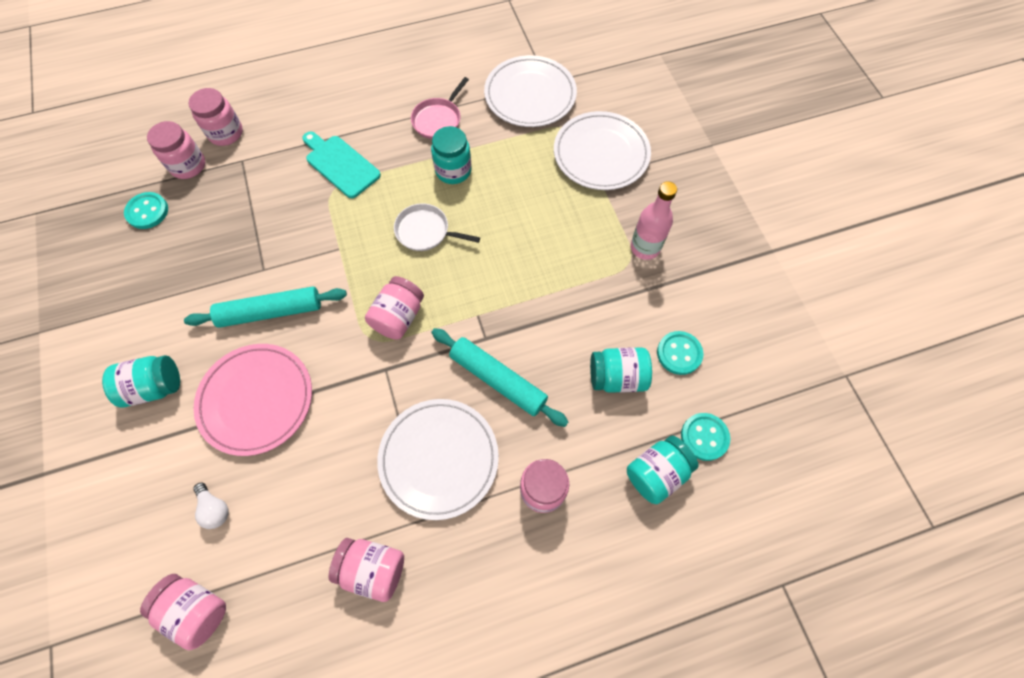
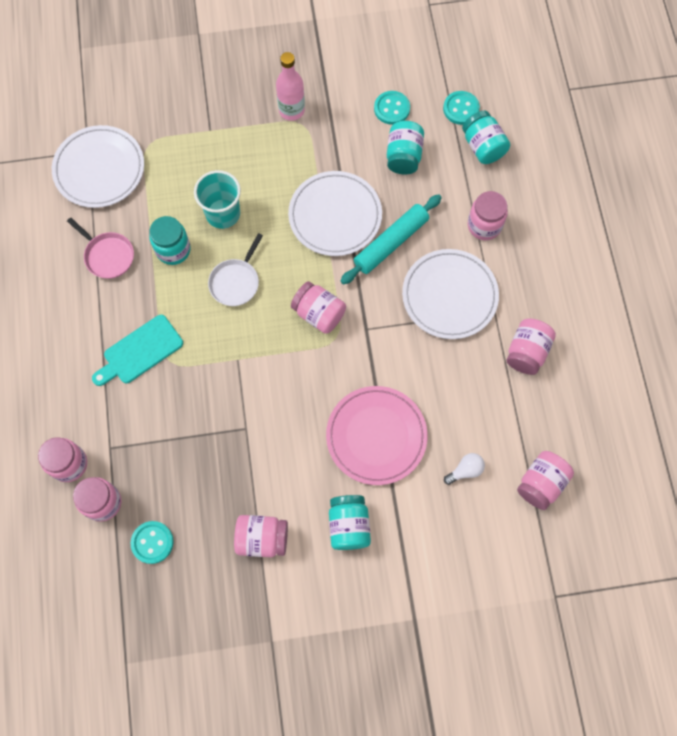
camera: 80 degrees left, 5 degrees up
(145, 305) = (262, 538): none -> pink jar
(270, 311) = (292, 422): turquoise rolling pin -> none
(502, 206) = (223, 214): none -> turquoise cup
(601, 154) = (186, 123): white plate -> white plate (335, 216)

